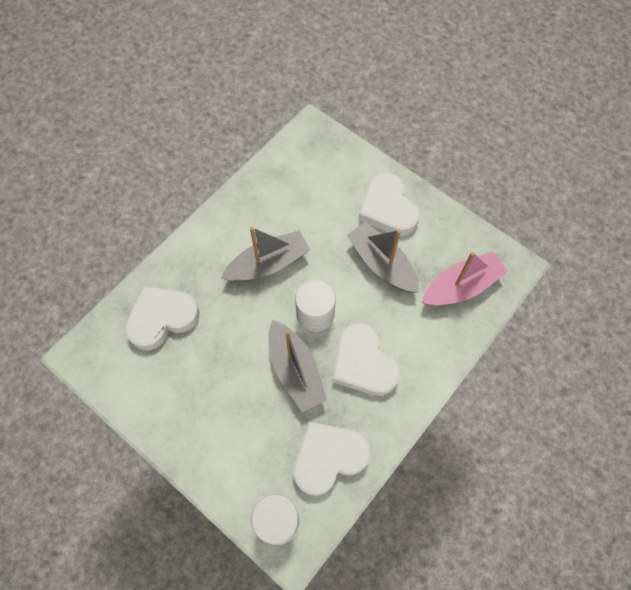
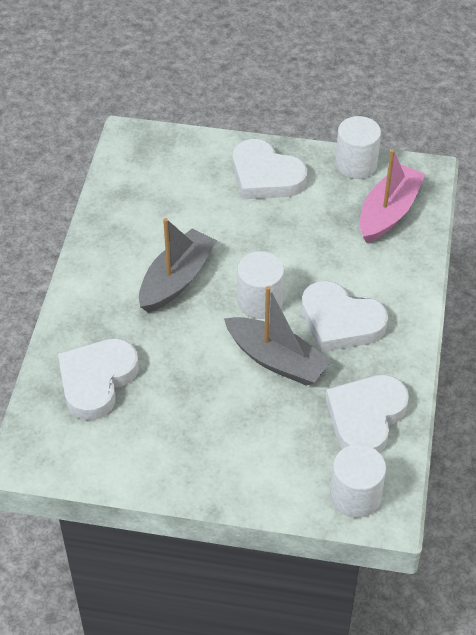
camera: 30 degrees left, 15 degrees down
(382, 264) = (295, 227): grey boat -> none
(463, 231) = (356, 164): none -> white cylinder

